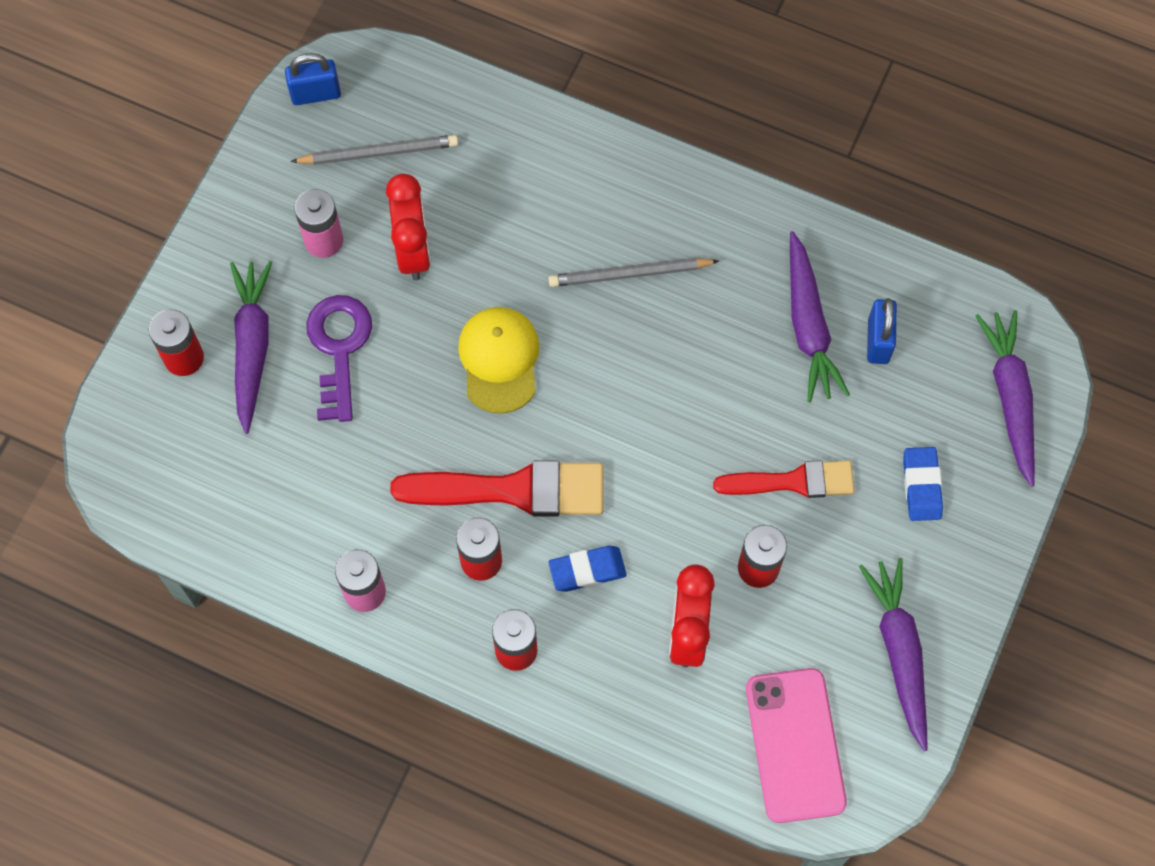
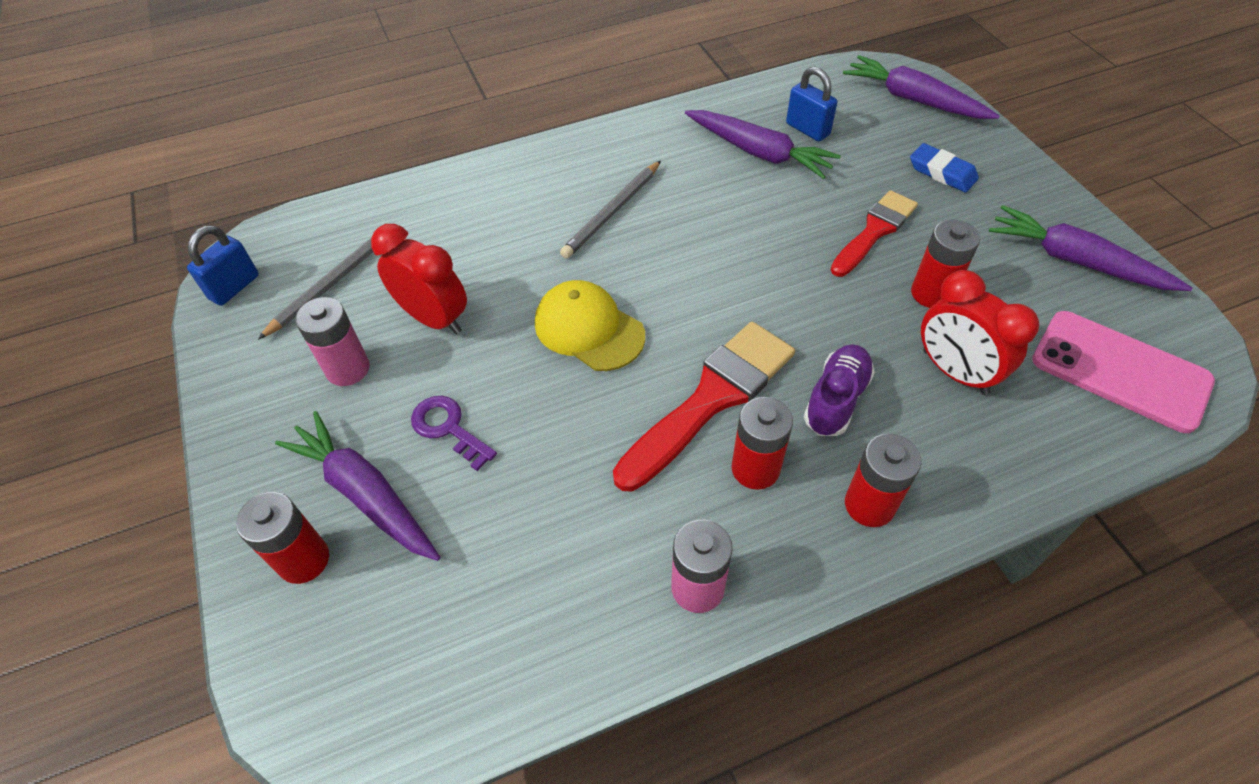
camera: 45 degrees left, 15 degrees down
(339, 348) = (448, 428): purple key -> purple key, size x0.66
(587, 570) = (836, 399): blue eraser -> purple shoe

